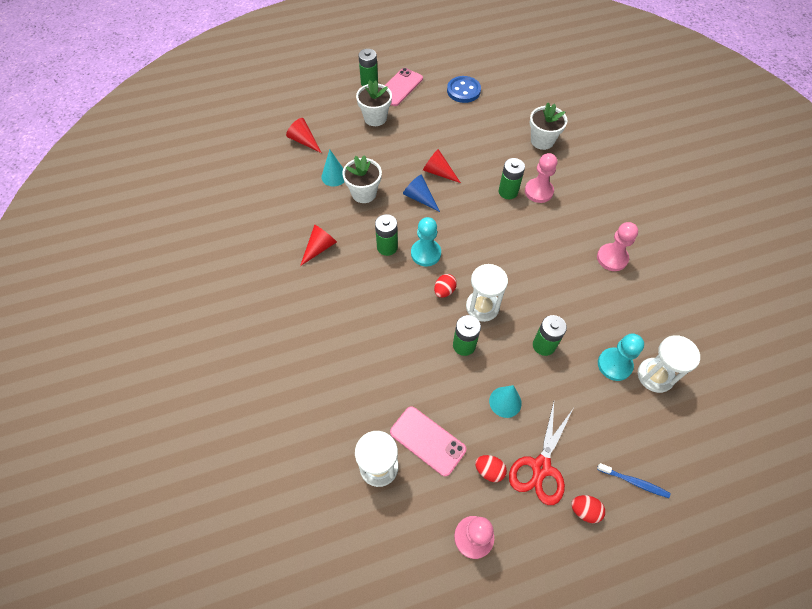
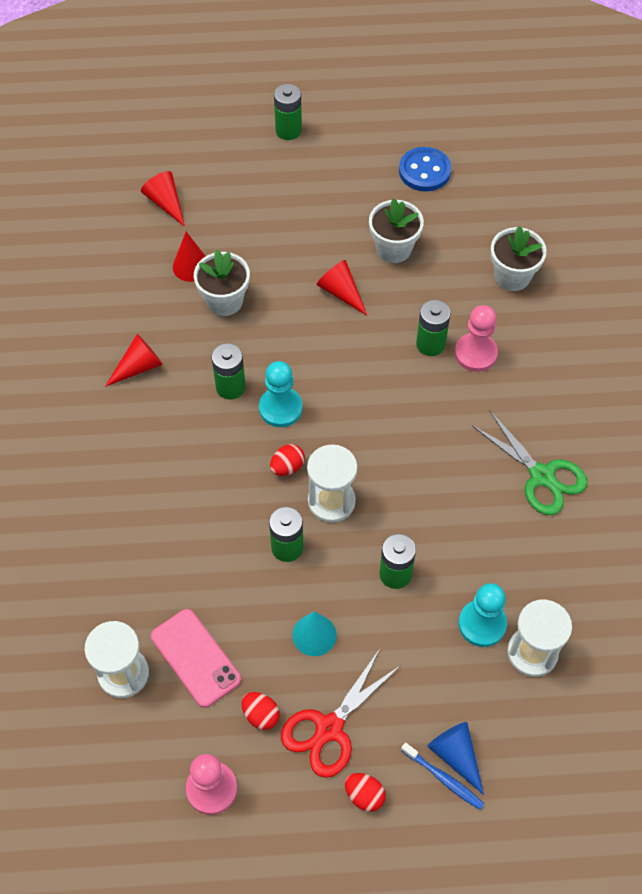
camera: 15 degrees right, 0 degrees up
(334, 176) = (191, 266): turquoise cone -> red cone
(375, 118) = (279, 188): white flower pot -> white flower pot (393, 248)
(399, 87) = (331, 146): pink phone -> none
(420, 198) = (300, 325): blue cone -> blue cone (456, 755)
(612, 258) = (542, 476): pink pawn -> green scissors

